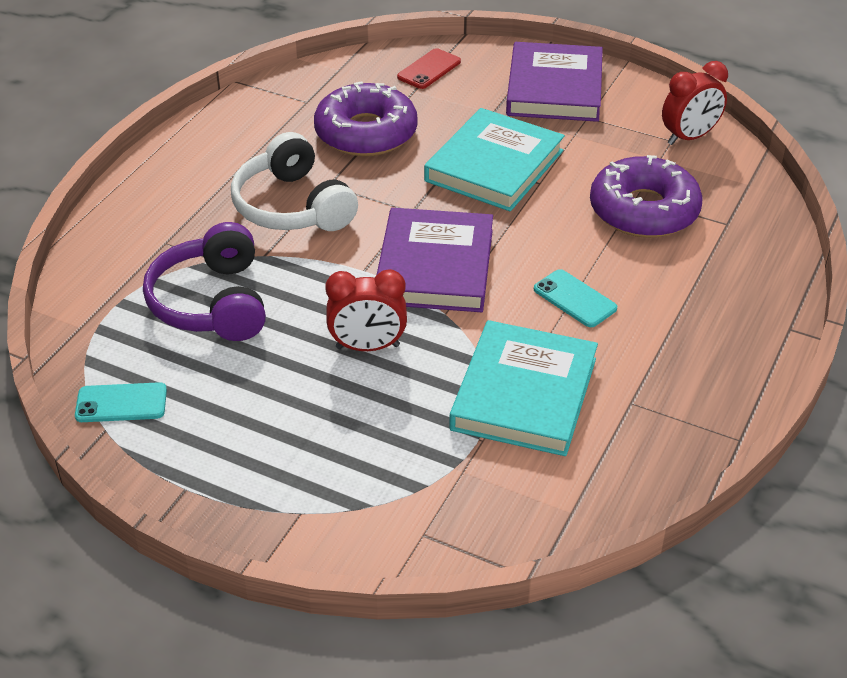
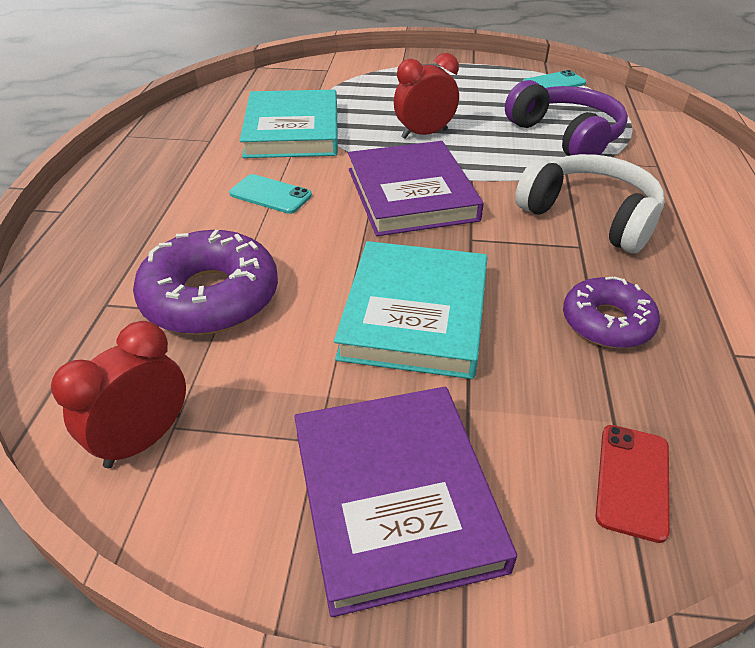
camera: 160 degrees right, 0 degrees up
(366, 133) = (607, 322): purple donut -> purple donut, size x0.64

